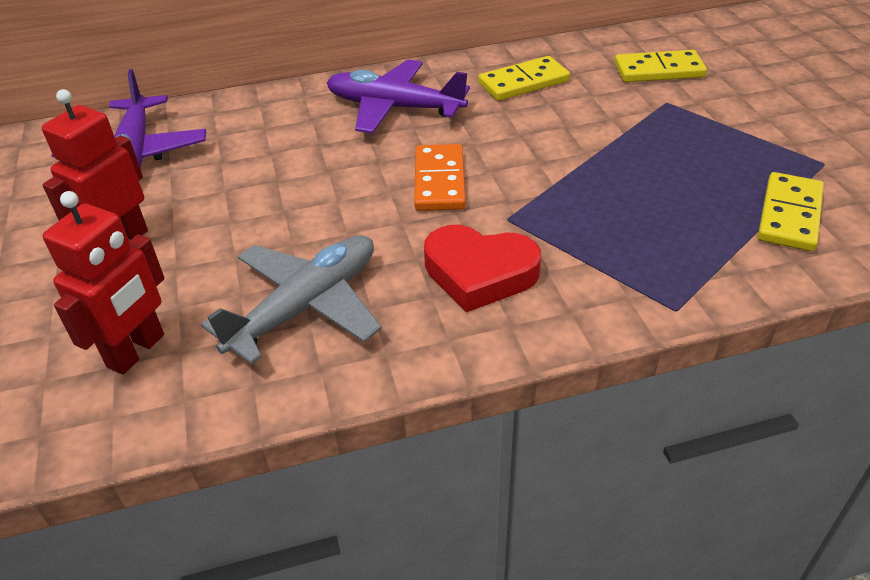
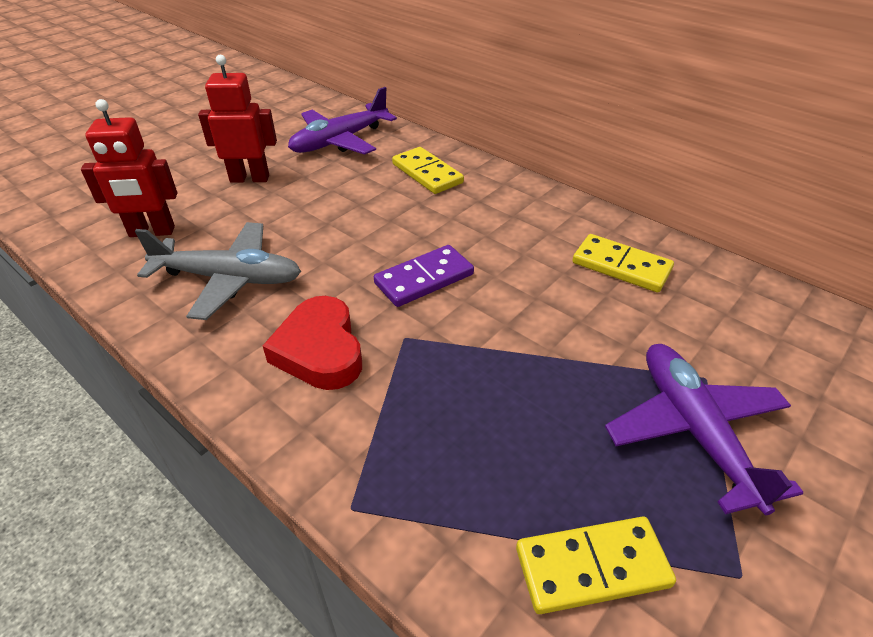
camera: 55 degrees right, 0 degrees up
(394, 107) = (501, 214): purple plane -> purple plane (694, 430)
(439, 181) = (424, 279): orange domino -> purple domino
(659, 70) = (761, 350): yellow domino -> yellow domino (427, 173)

